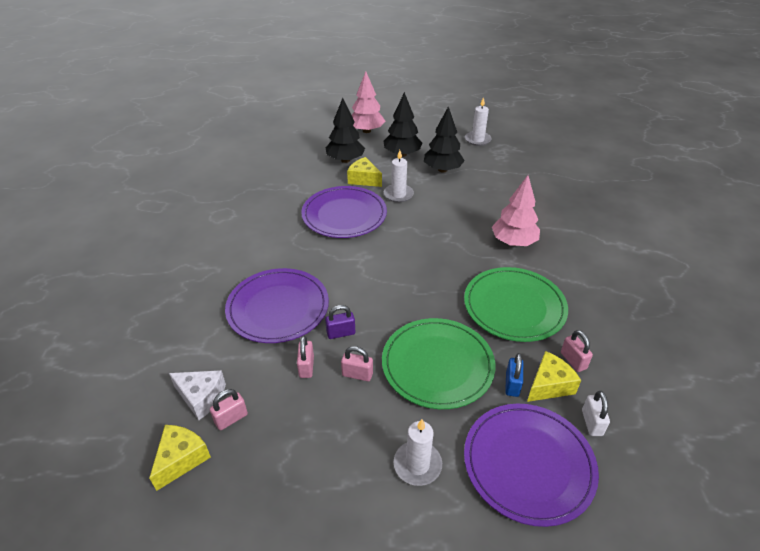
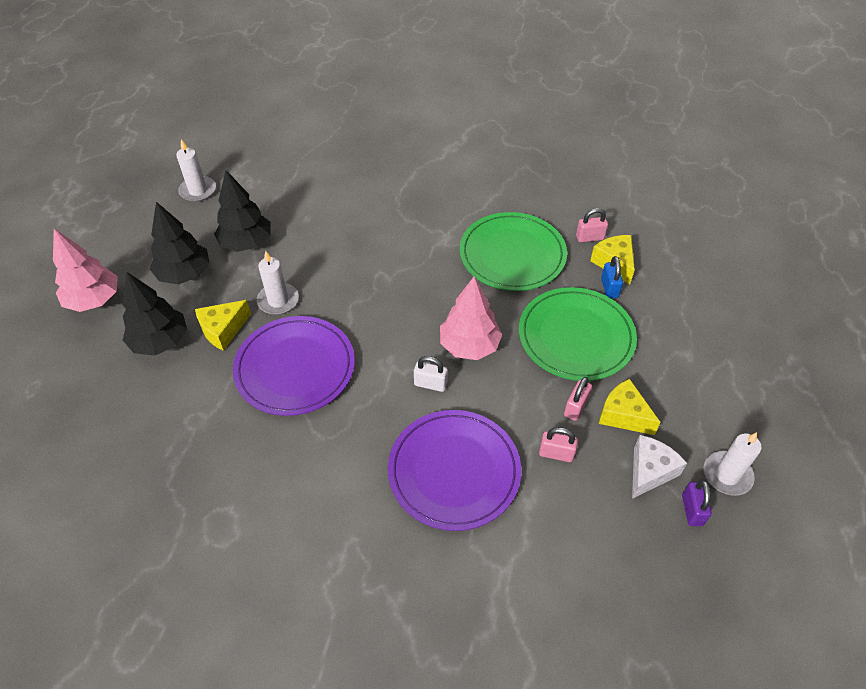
camera: 75 degrees left, 10 degrees up
(181, 459) = (664, 595): yellow cheese -> yellow cheese (623, 415)
(201, 397) = (582, 570): white cheese -> white cheese (649, 471)
(231, 418) = (617, 538): pink padlock -> none
(341, 333) = (512, 411): purple padlock -> purple padlock (692, 510)
(417, 465) = (687, 381): white candle -> white candle (727, 475)
(512, 384) = (609, 288): blue padlock -> blue padlock turned 60 degrees clockwise
(513, 242) = (415, 223): pink tree -> pink tree (469, 346)
(528, 464) = (693, 304): purple plate -> none
(591, 423) = (657, 251): white padlock -> white padlock (430, 384)

